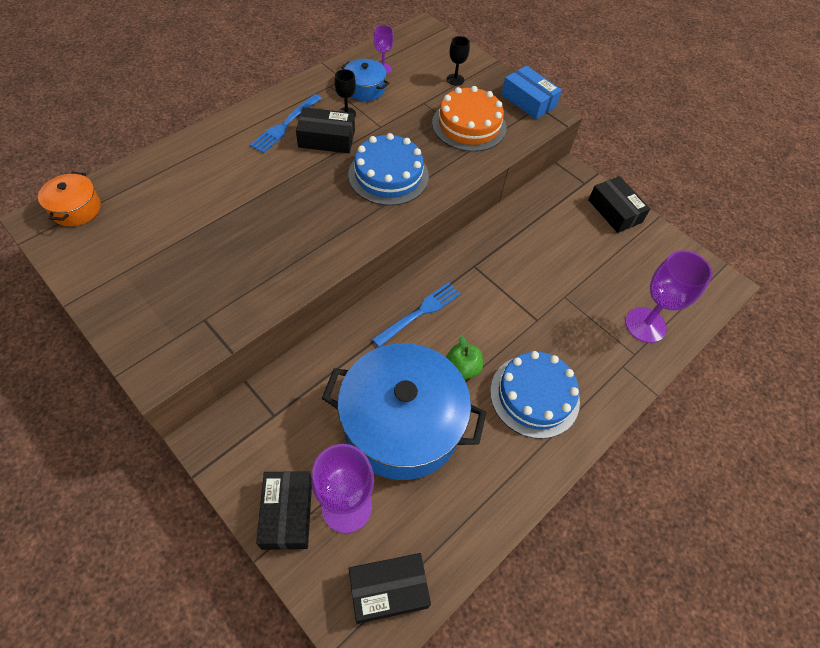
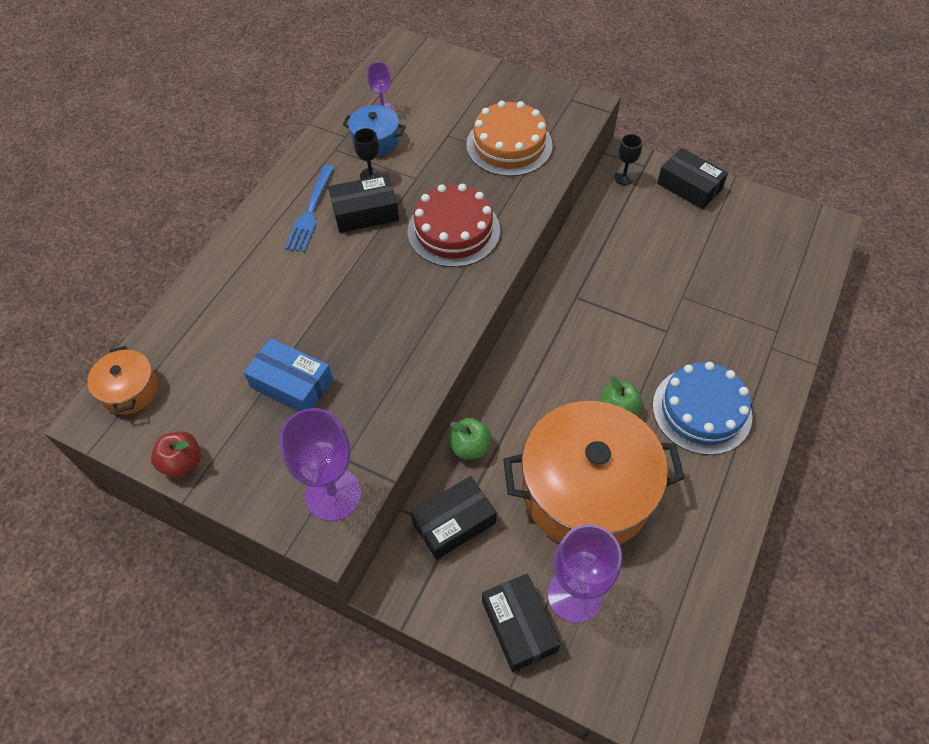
camera: 15 degrees left, 0 degrees up
(81, 276) = (182, 463): none -> red apple
(325, 352) = (470, 447): none -> green apple
(388, 175) = (453, 231): blue cake -> red cake
(388, 590) = (656, 658): black box -> black box (454, 522)
(402, 424) = (586, 490): blue pot -> orange pot
(419, 313) = (545, 368): blue fork -> none
(455, 79) = (467, 97): black goblet -> black goblet (624, 177)
(528, 100) = (557, 96): blue box -> blue box (291, 384)
(645, 325) = (773, 297): purple goblet -> purple goblet (333, 494)

